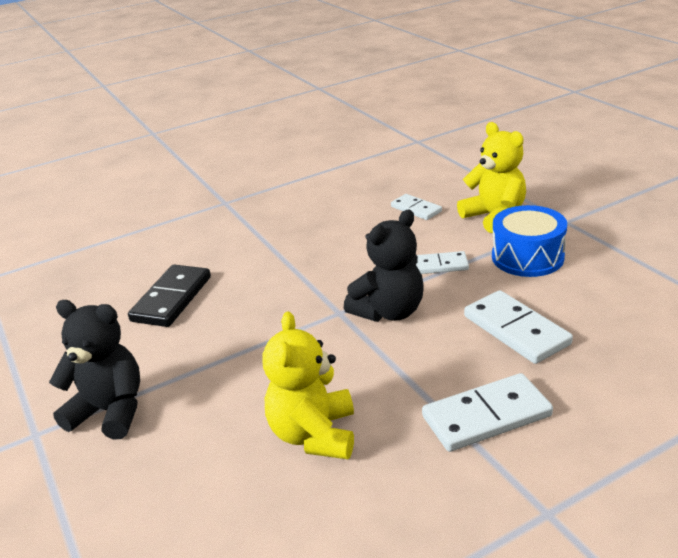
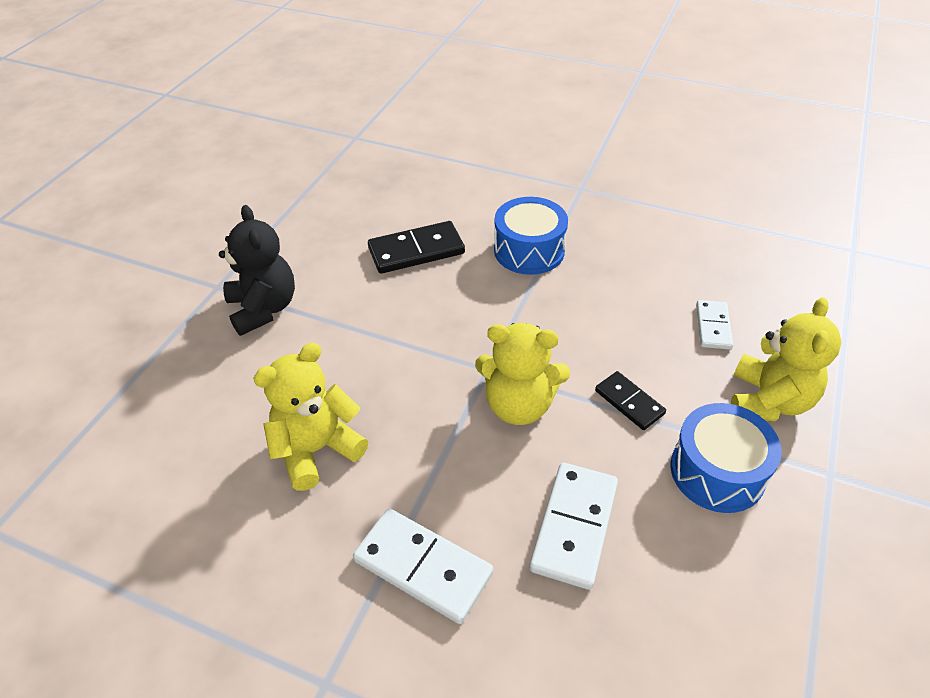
camera: 50 degrees right, 15 degrees up
(251, 248) = (529, 250): none -> blue drum
(389, 312) = (519, 405): black teddy bear -> yellow teddy bear
(439, 265) = (629, 402): white domino -> black domino

